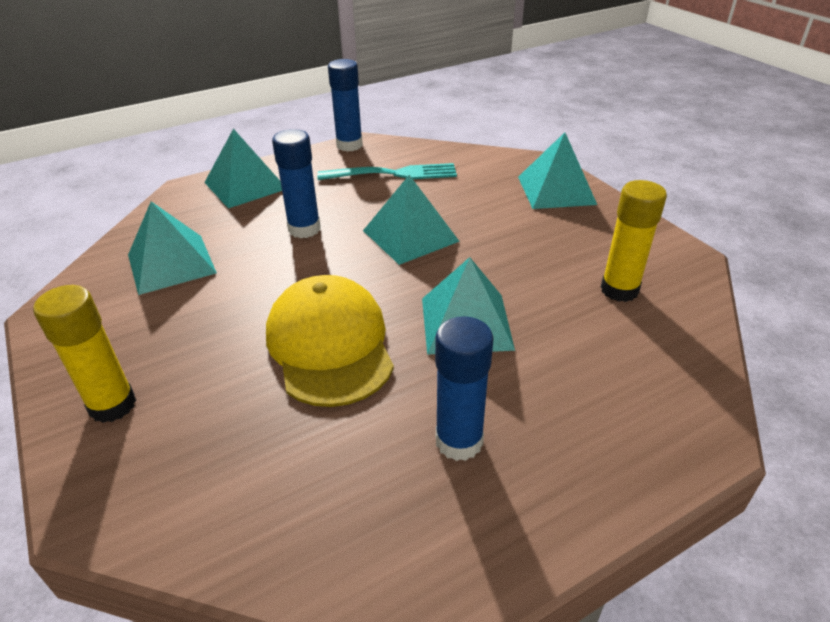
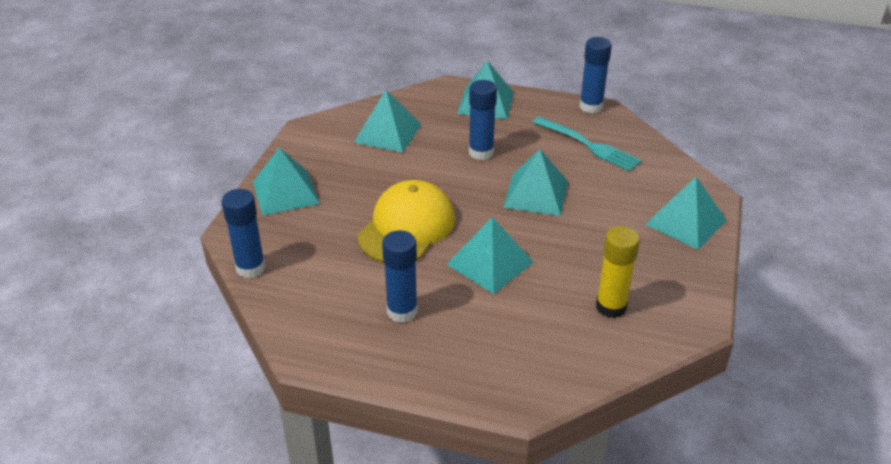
camera: 45 degrees right, 0 degrees up
(112, 405) = (285, 192): yellow glue stick -> turquoise pyramid
(184, 545) = (250, 268): none -> blue glue stick

